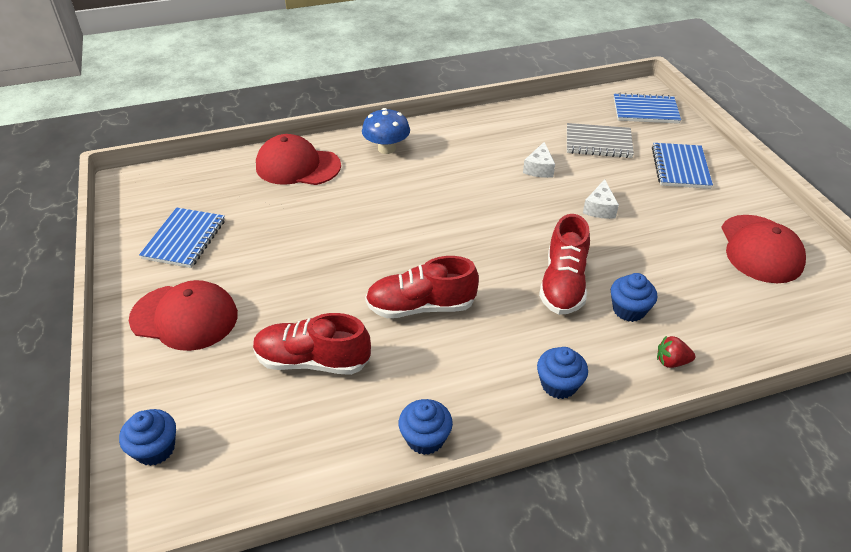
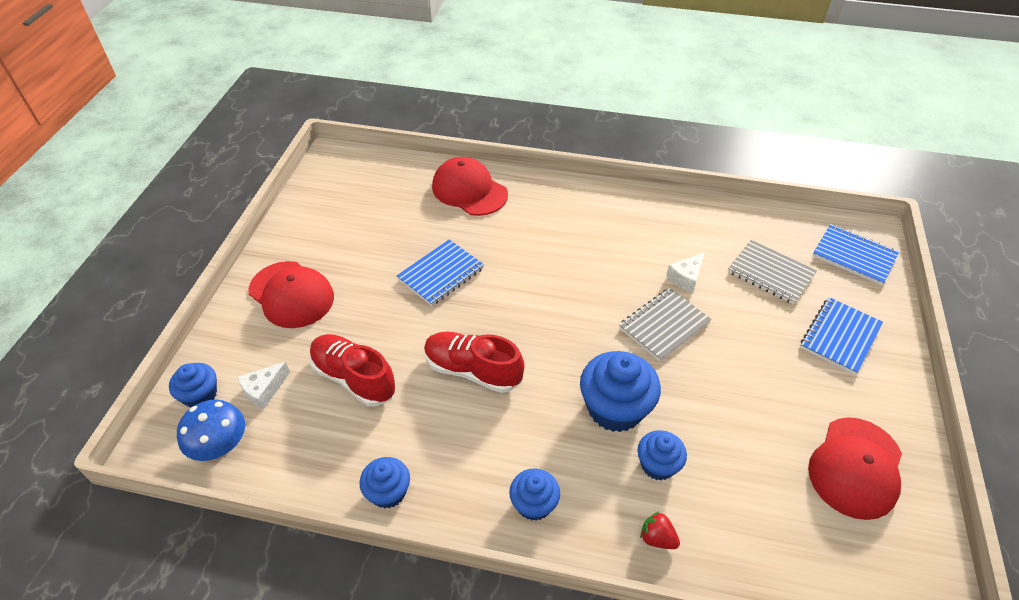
camera: 30 degrees right, 5 degrees up
(184, 239) = (337, 225): blue notebook -> blue notebook (441, 274)
(386, 148) = (557, 201): blue mushroom -> blue mushroom (220, 445)
(550, 209) = (664, 325): none -> grey notebook
(563, 284) = (615, 408): red shoe -> blue cupcake
(599, 208) = (714, 346): white cheese -> white cheese (264, 390)

